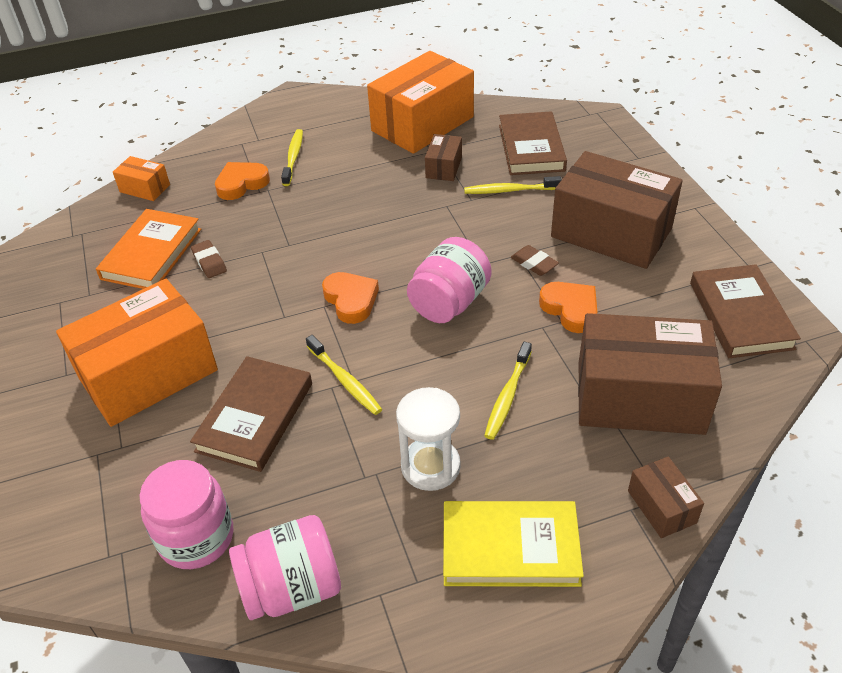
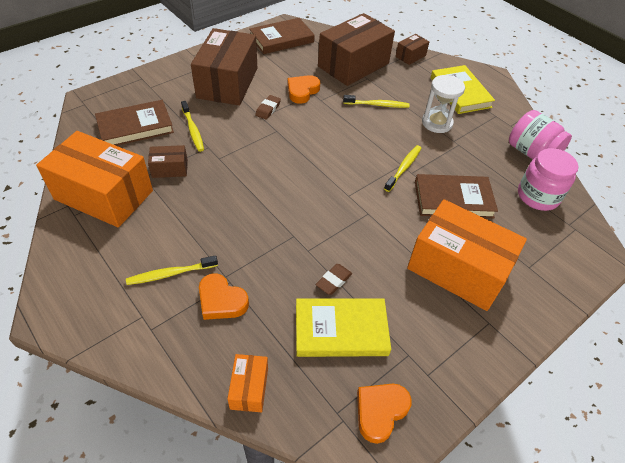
camera: 115 degrees left, 5 degrees up
(151, 254) = (341, 330): orange book -> yellow book
(351, 300) = (337, 183): orange heart -> orange heart (380, 411)
(449, 302) = (318, 138): pink jar -> none
(639, 397) = (353, 65): brown box -> brown box turned 60 degrees clockwise

